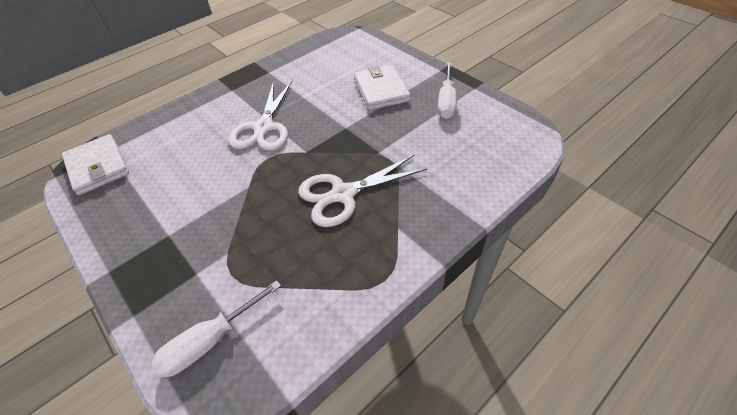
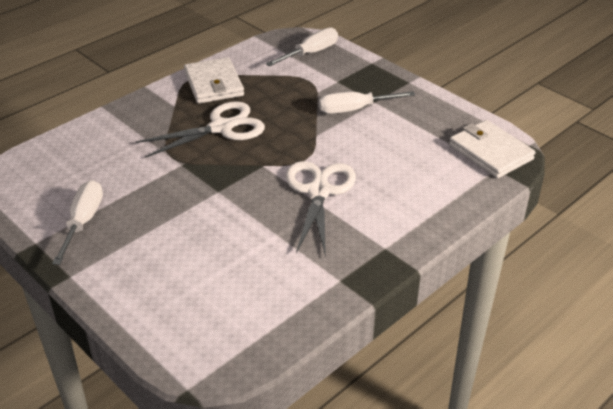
camera: 175 degrees right, 10 degrees down
(195, 221) = (355, 109): none -> white screwdriver
(381, 90) = (166, 241): white wallet -> white wallet (214, 84)

